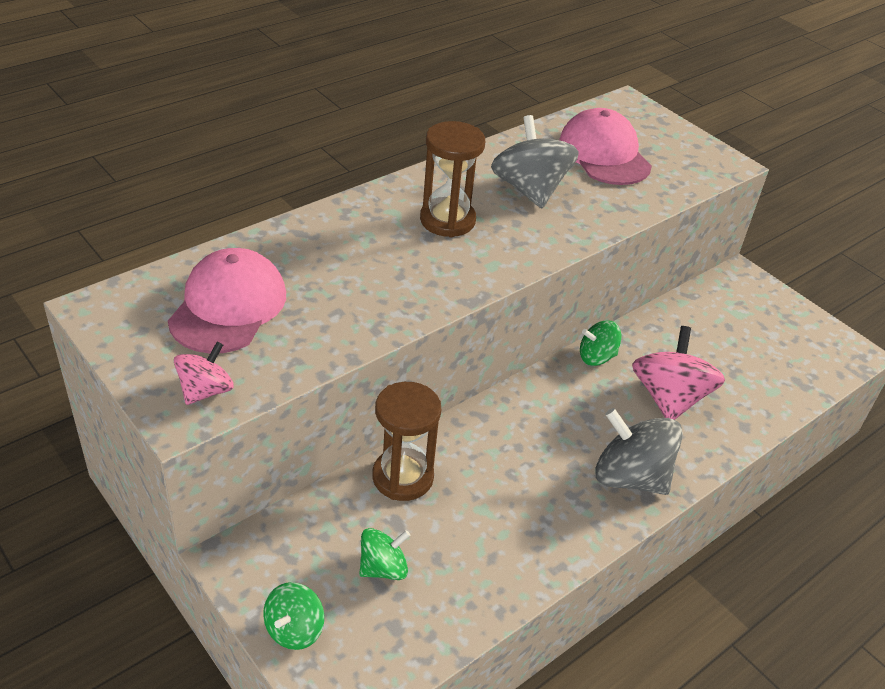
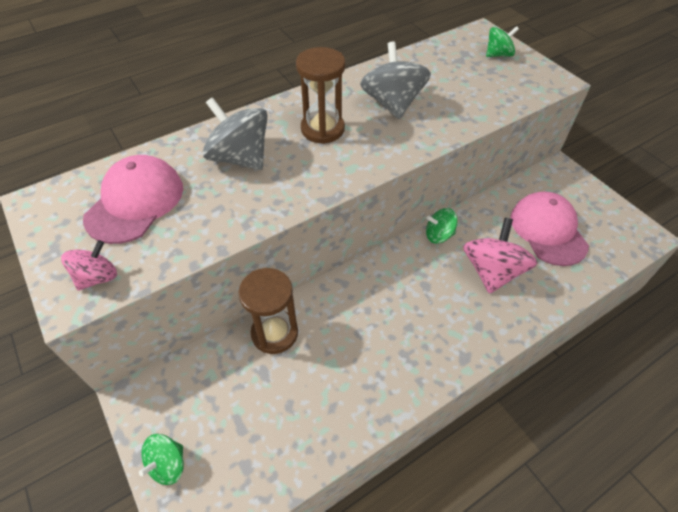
camera: 10 degrees right, 10 degrees up
(383, 568) = (246, 412): green spinning top -> green spinning top (498, 55)
(604, 154) = (456, 73): pink cap -> pink cap (548, 230)
(630, 477) = (452, 339): grey spinning top -> grey spinning top (240, 158)

